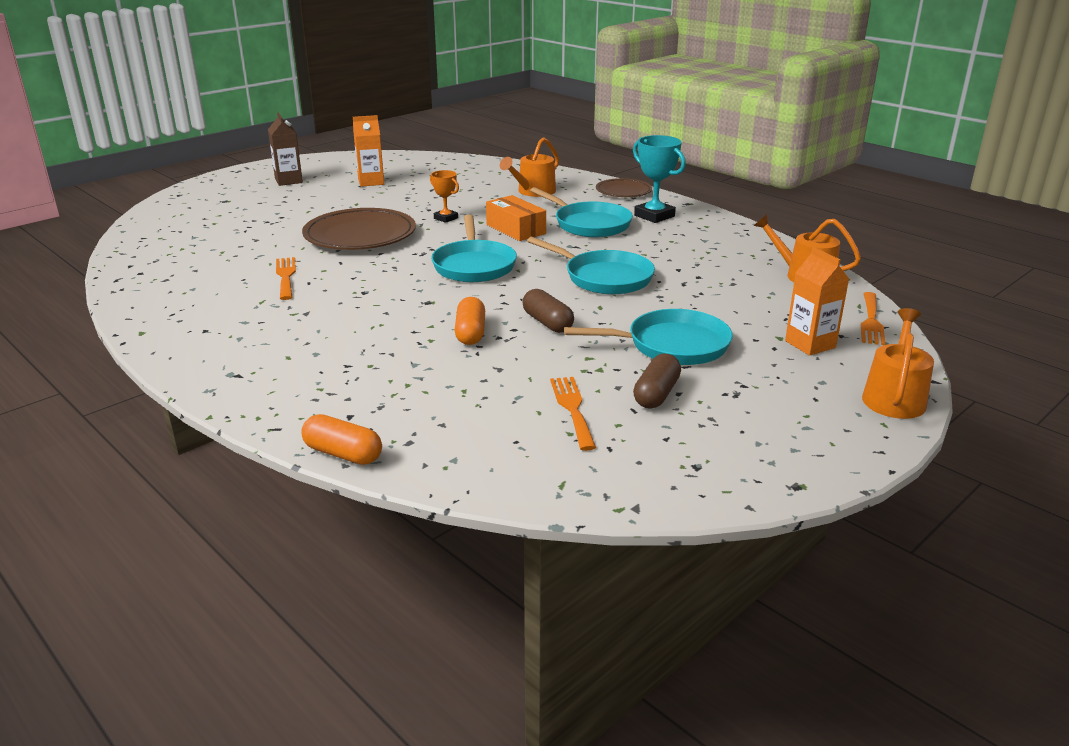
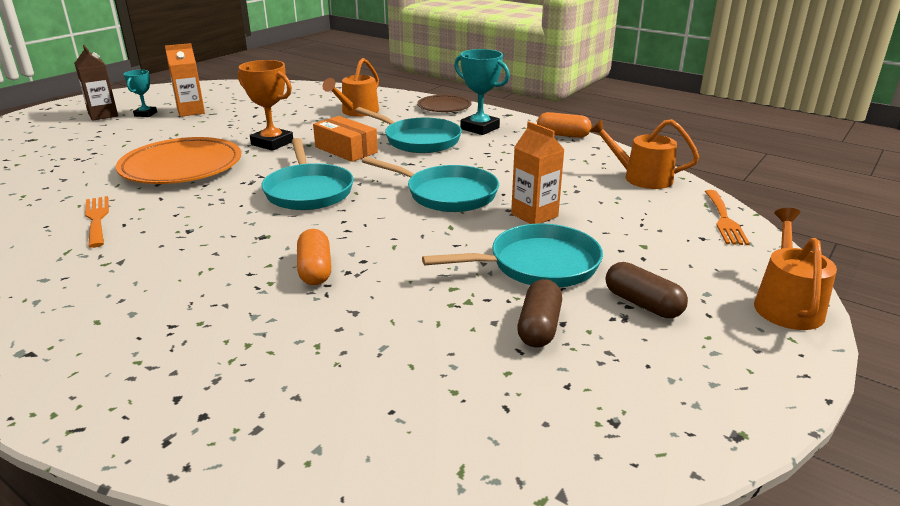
camera: 10 degrees left, 0 degrees up
(328, 182) = (145, 114): none -> turquoise trophy
(343, 454) = (169, 459): orange capsule -> orange capsule (563, 135)
(360, 235) = (181, 167): brown plate -> orange plate
(446, 218) = (272, 143): orange trophy -> orange trophy, size x1.67
(547, 323) = (399, 250): brown capsule -> brown capsule (642, 304)
(572, 408) = (449, 357): orange fork -> none
(810, 344) = (677, 251): orange carton -> orange carton (534, 215)

